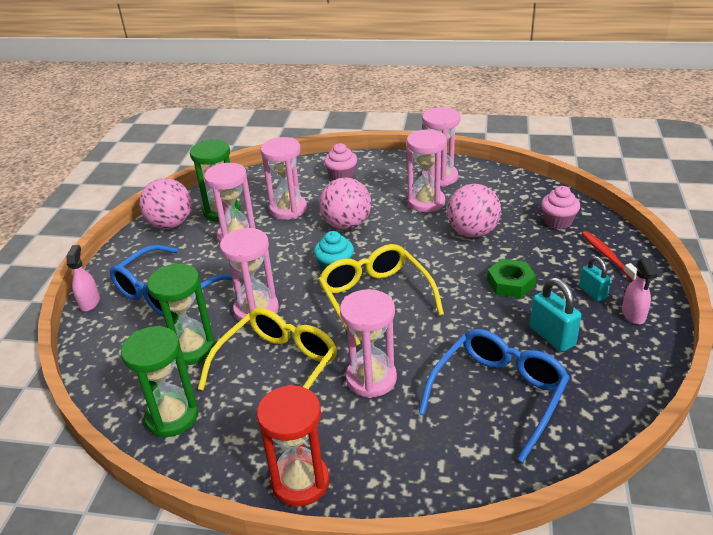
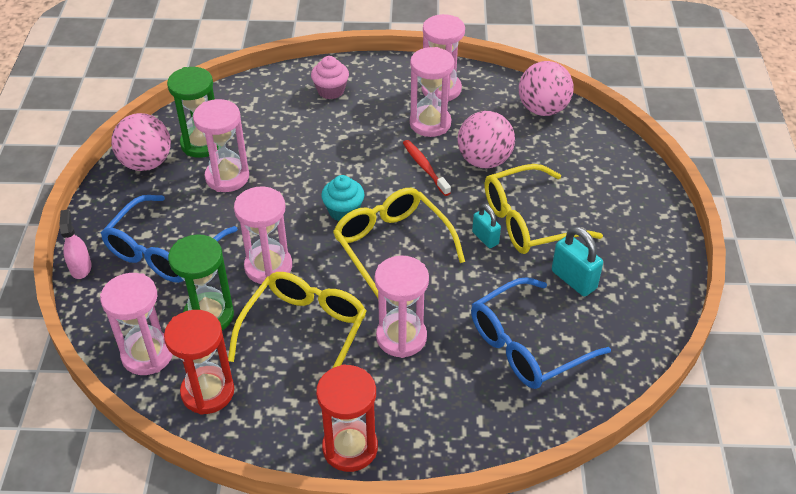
camera: 10 degrees left, 10 degrees up
(172, 417) = (208, 392): green hourglass -> red hourglass
(288, 209) = (278, 138): pink hourglass -> pink hourglass (147, 354)
(346, 225) = (347, 156): pink ball -> pink ball (543, 109)
(498, 394) = (527, 345): blue glasses -> blue glasses turned 150 degrees counterclockwise
(510, 283) = (529, 221): green nut -> yellow glasses
(558, 222) = (572, 143): pink cupcake -> none
(592, 292) = (611, 228): turquoise padlock -> turquoise padlock (485, 238)
(607, 256) = (624, 184): red toothbrush -> red toothbrush (425, 168)
(633, 314) = (651, 251): pink spray bottle -> none

